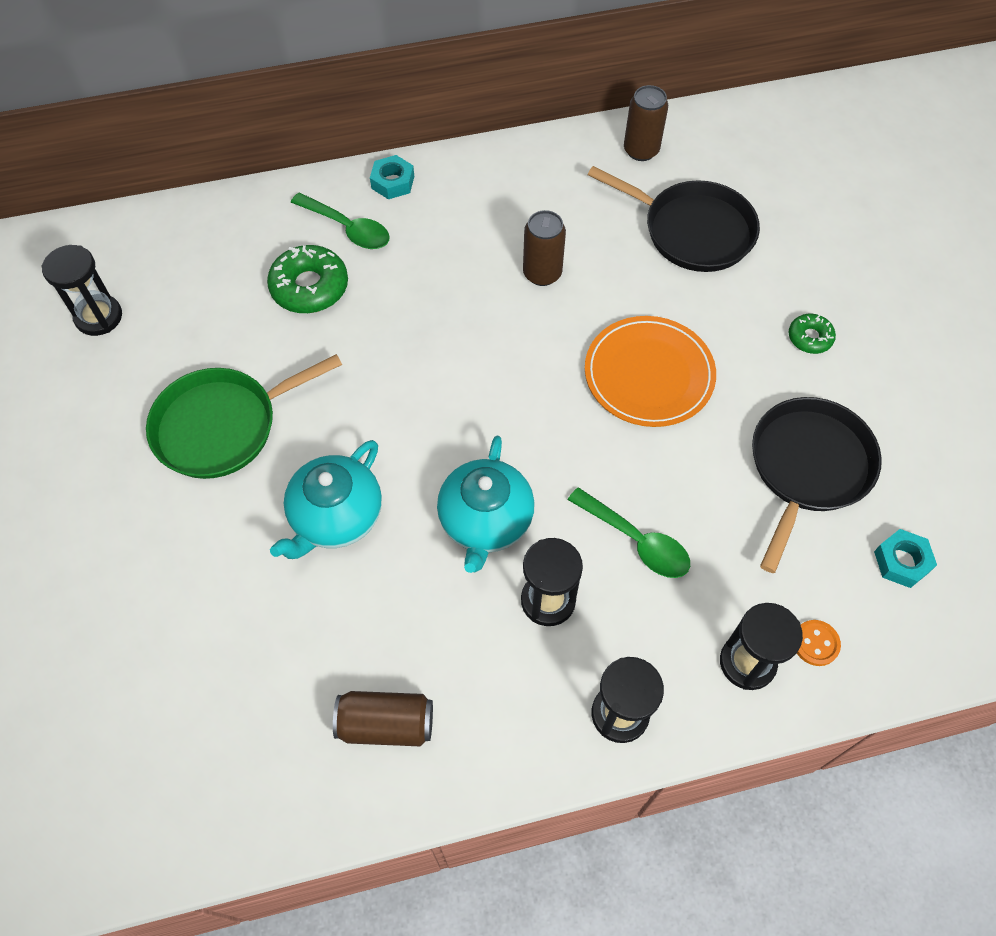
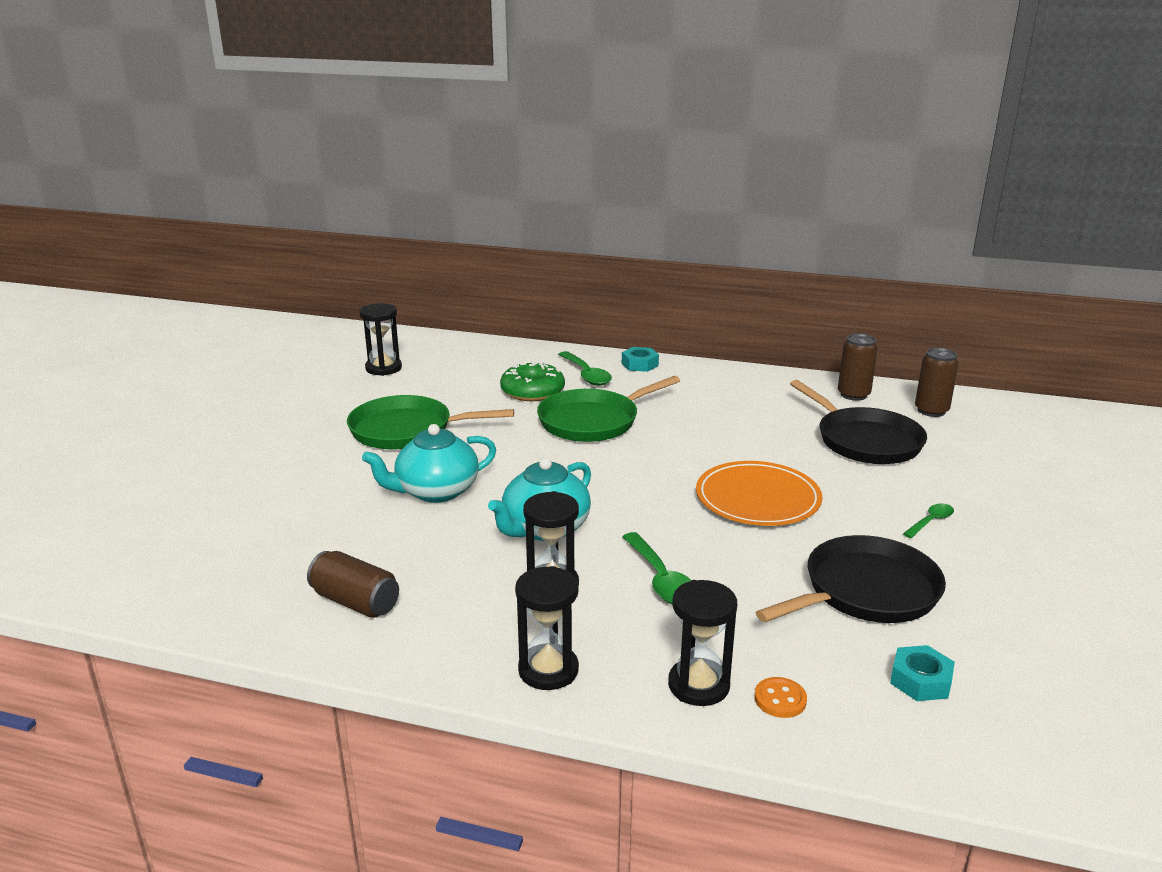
camera: 30 degrees right, 35 degrees down
(413, 316) = (592, 421): none -> green pan
(542, 273) = (714, 428): brown can -> brown can (931, 411)
(810, 338) = (931, 521): green donut -> green spoon

